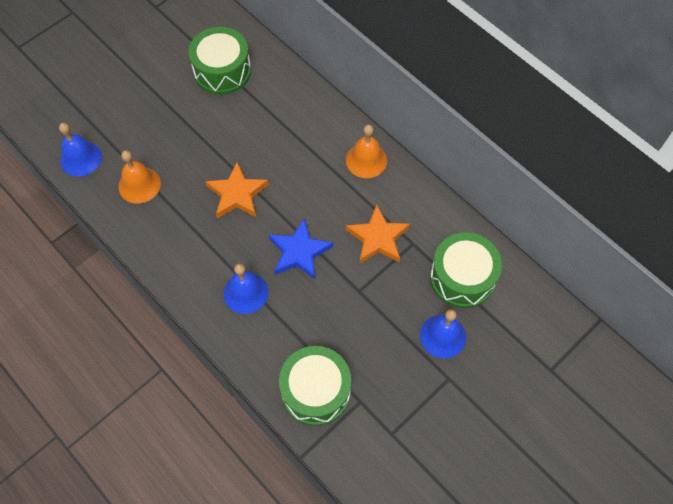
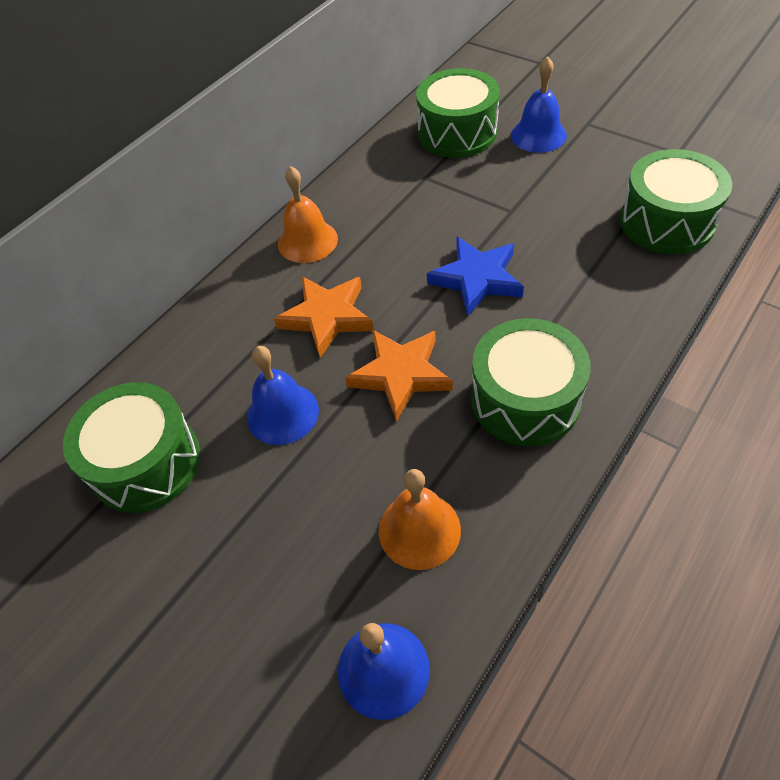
camera: 95 degrees left, 10 degrees down
(197, 253) = (525, 399): none -> green drum
(246, 292) = (565, 322): blue bell -> blue bell (282, 413)
(378, 238) = (428, 208): orange star -> orange star (327, 317)

